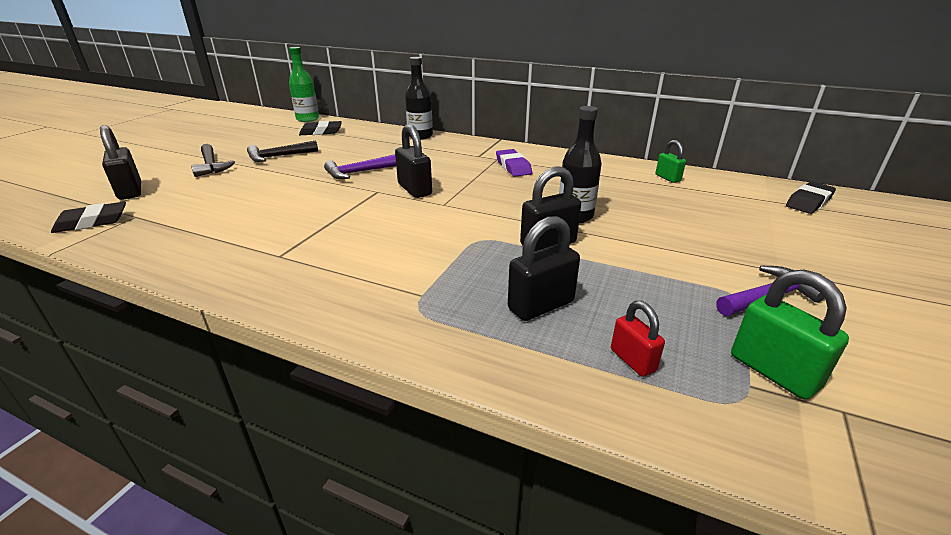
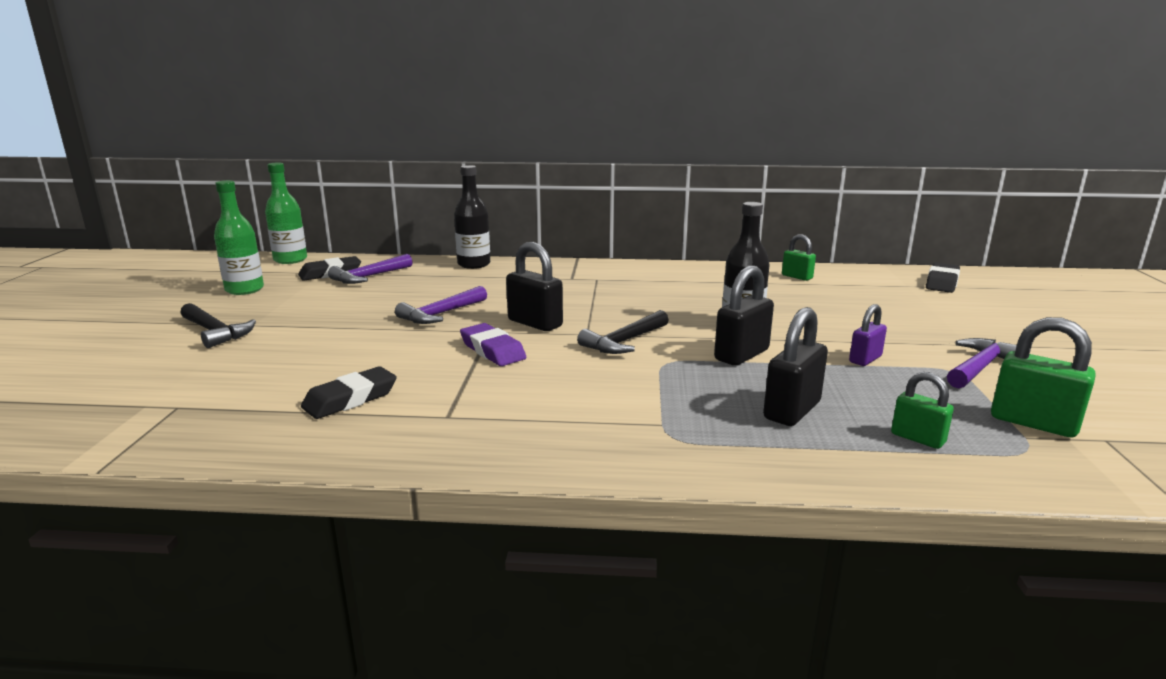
camera: 20 degrees left, 10 degrees down
(92, 222) = (114, 424): black eraser -> black eraser (350, 399)
(130, 191) = (124, 379): black padlock -> none
(259, 137) = (244, 290): none -> green bottle
(278, 157) = (305, 309): black hammer -> black hammer (624, 342)
(342, 137) = (369, 277): none -> purple hammer
(513, 167) = (624, 285): purple eraser -> purple eraser (492, 350)
(632, 360) = (917, 438): red padlock -> green padlock
(657, 268) = (865, 359): none -> purple padlock

